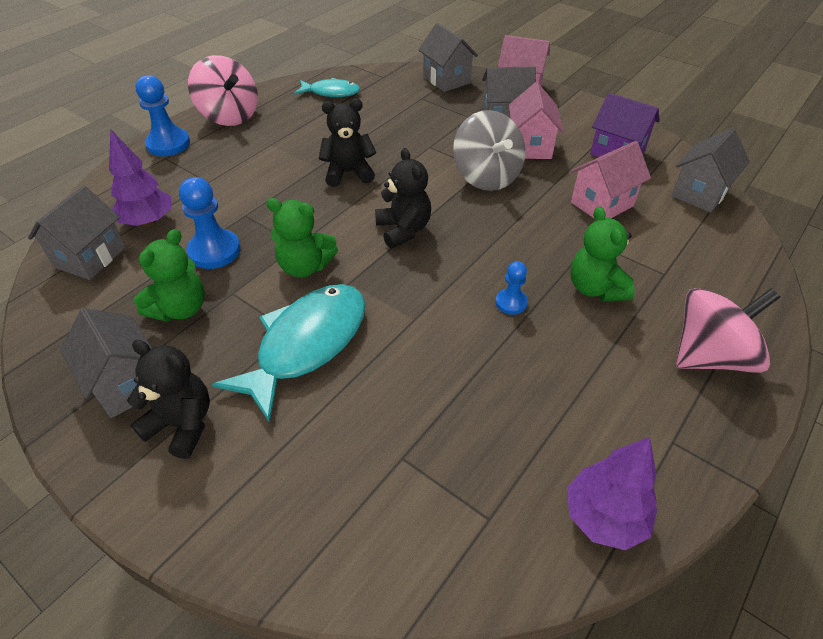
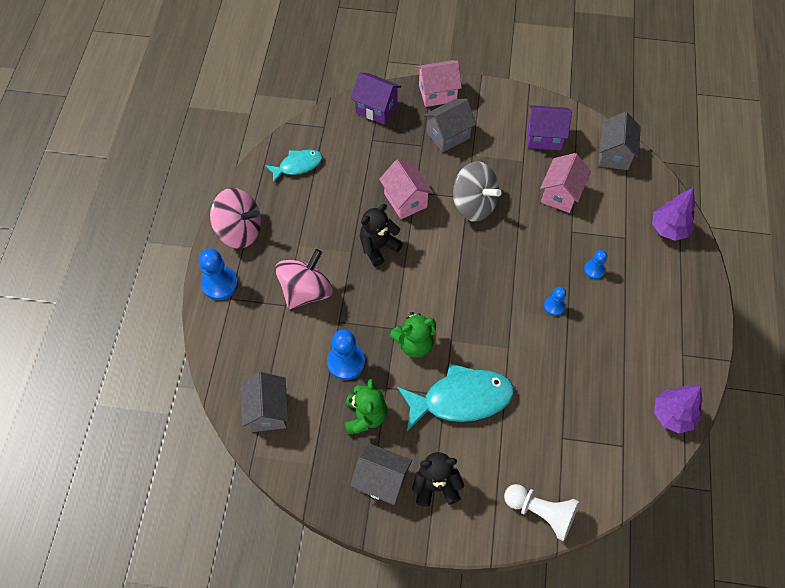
camera: 30 degrees left, 15 degrees up
(148, 222) = (278, 362): purple tree -> purple tree (668, 229)
(287, 542) = (541, 512): none -> white pawn
(306, 344) = (461, 399): turquoise fish -> turquoise fish turned 75 degrees clockwise
(403, 230) = (453, 281): black teddy bear -> none
(446, 80) = (376, 108): grey house -> purple house
(530, 146) = (484, 158): pink house -> pink house (405, 200)
(595, 288) = (594, 270): green teddy bear -> blue pawn
(710, 356) = (676, 288): pink spinning top -> pink spinning top (306, 291)

